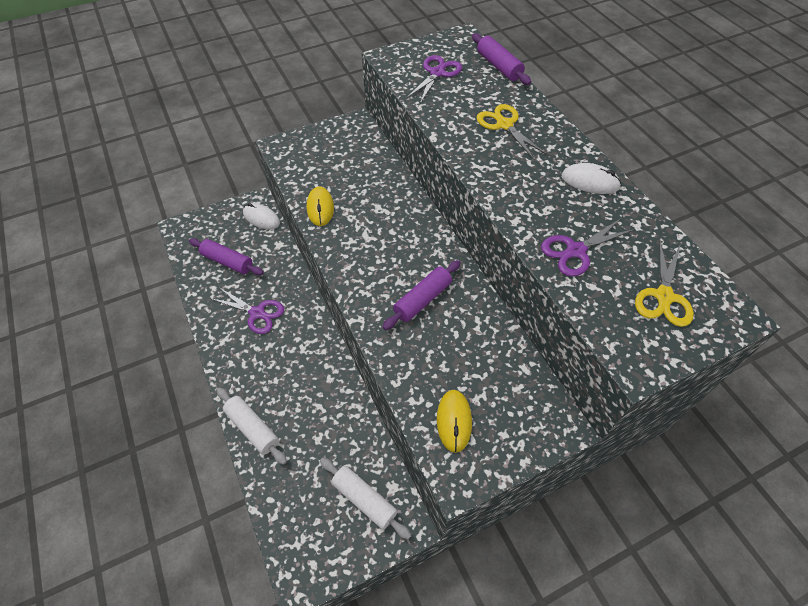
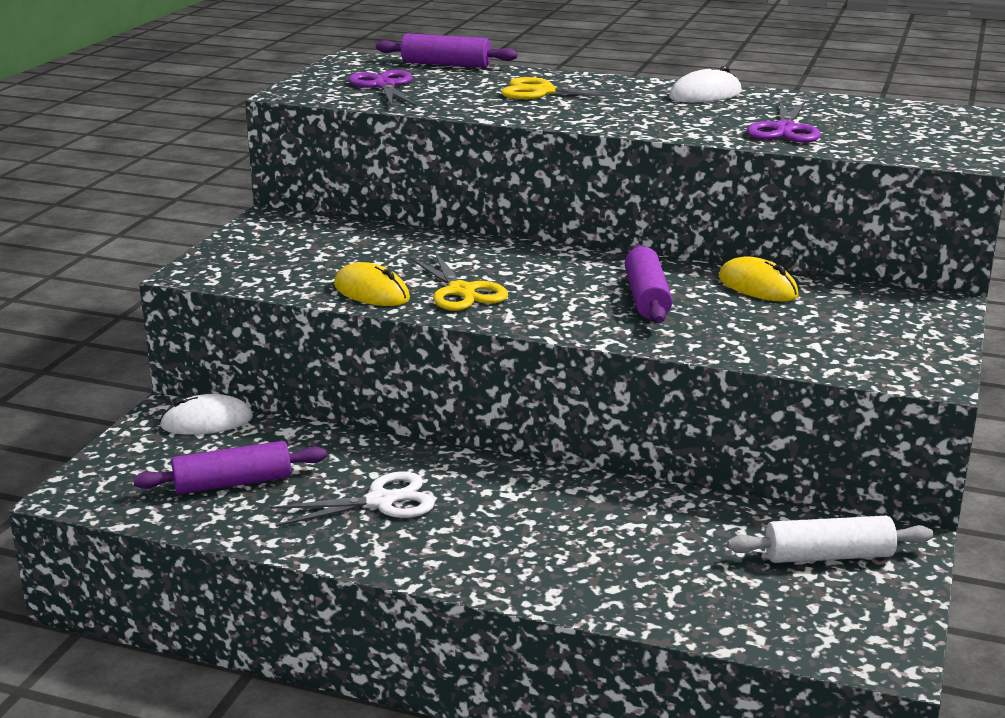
camera: 45 degrees left, 30 degrees down
(253, 428) = (583, 592): white rolling pin -> none
(257, 313) = (381, 501): purple scissors -> white scissors
(454, 421) = (851, 350): yellow mouse -> yellow mouse (757, 287)
(664, 297) = (905, 124): yellow scissors -> yellow scissors (461, 291)

